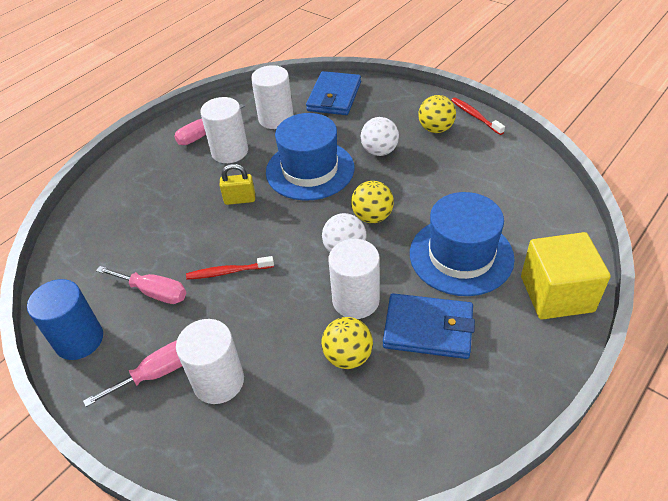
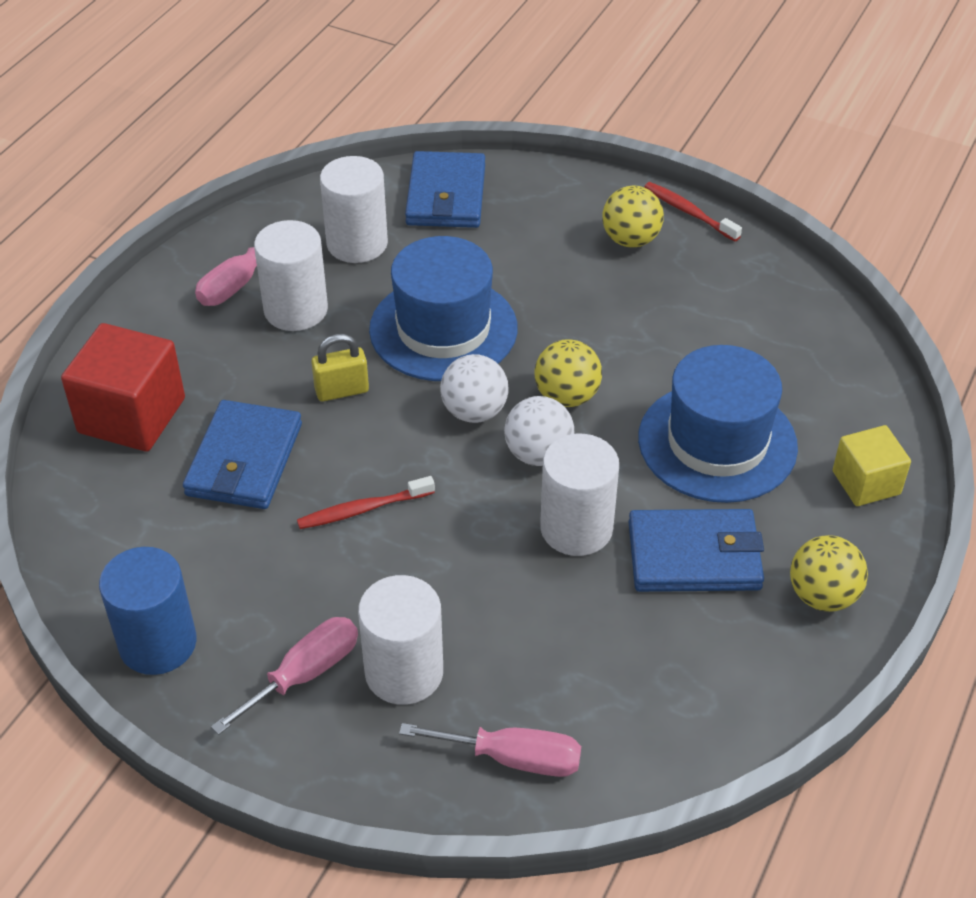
camera: 15 degrees left, 0 degrees up
(118, 201) = (132, 415): none -> red cube
(153, 292) = (252, 555): pink screwdriver -> pink screwdriver (513, 758)
(170, 234) = (244, 460): none -> blue wallet
(348, 356) = (587, 610): yellow ball -> yellow ball (822, 596)
(379, 151) = (549, 286): white ball -> white ball (474, 412)
(556, 294) = (866, 482): yellow cube -> yellow cube, size x0.61

